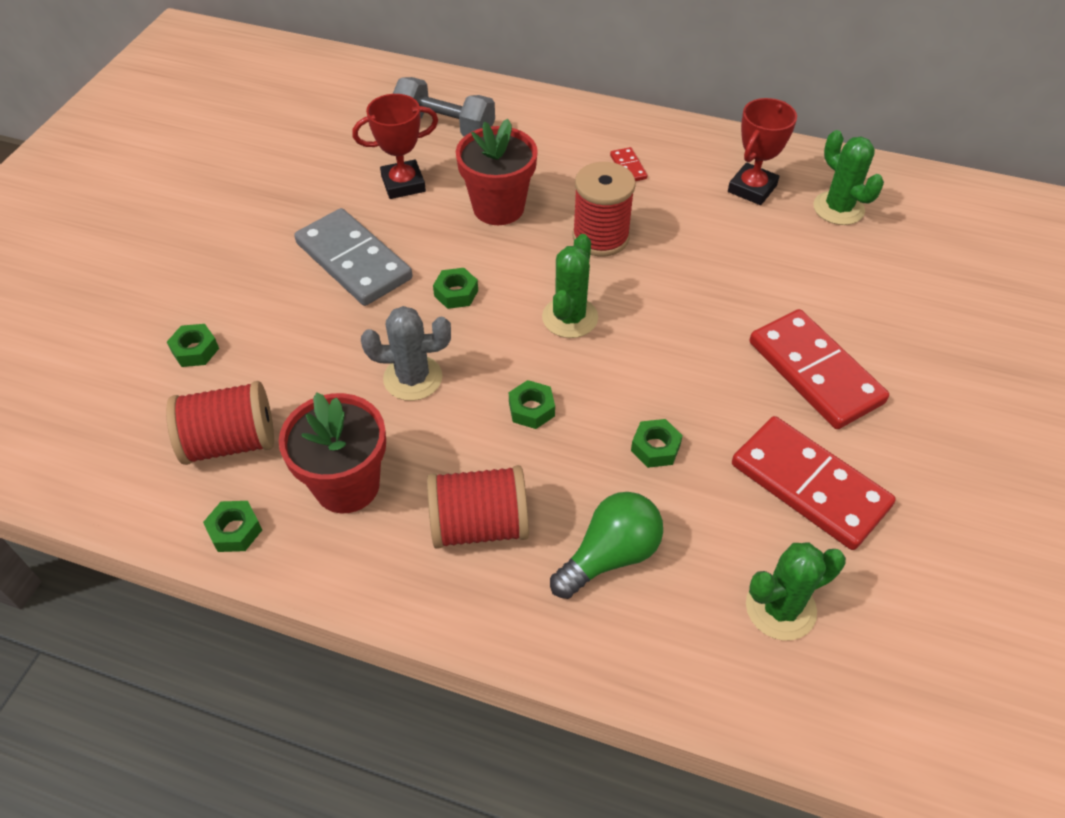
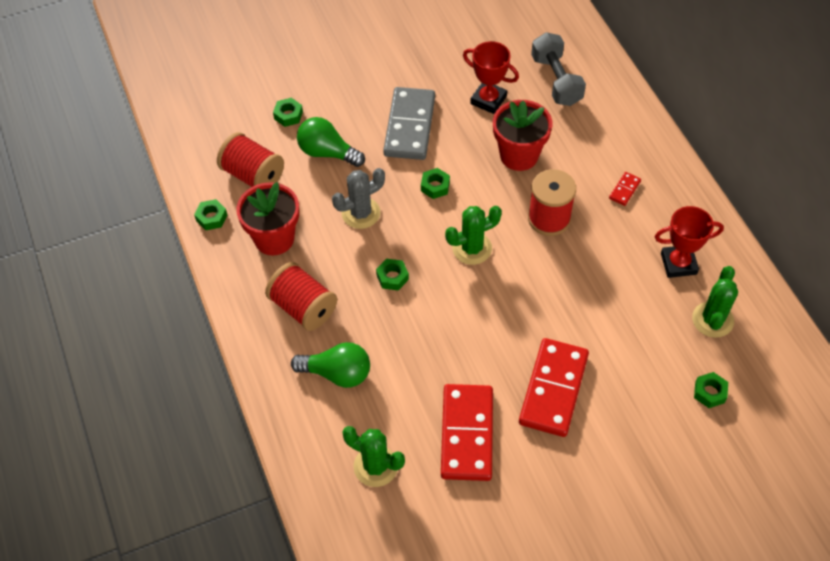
camera: 50 degrees right, 5 degrees up
(294, 351) = (327, 152): none -> green light bulb
(413, 378) = (361, 213): grey cactus -> grey cactus turned 75 degrees counterclockwise
(655, 448) = (422, 348): green nut -> green nut (709, 392)

